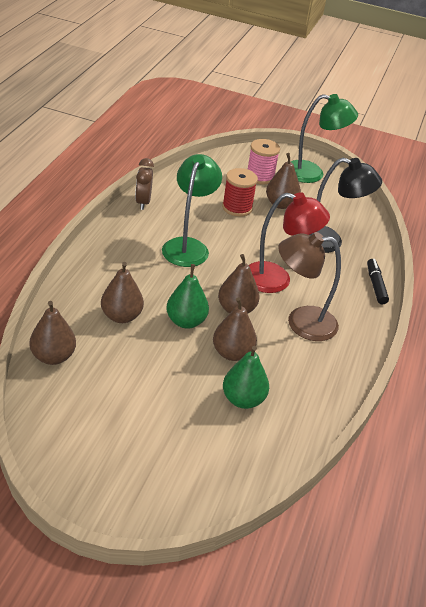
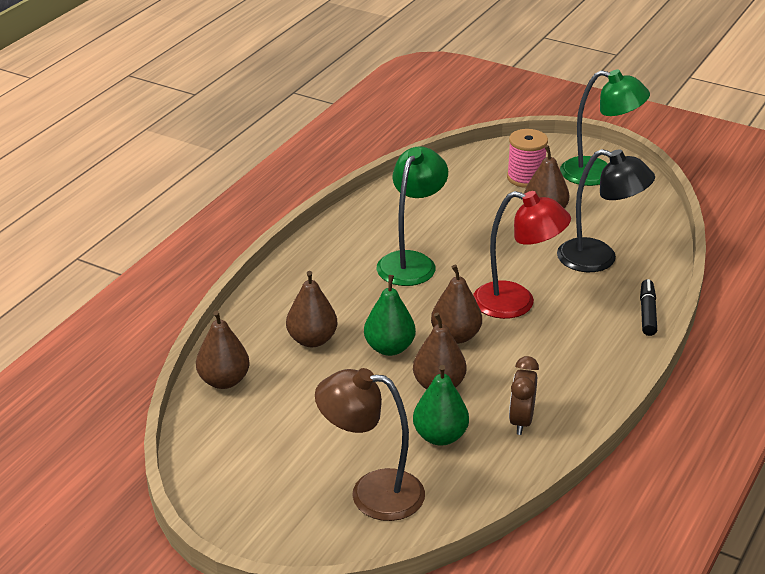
camera: 15 degrees right, 5 degrees down
(143, 202) = (365, 209): brown clock -> brown clock (521, 421)
(237, 208) = (485, 216): red spool -> none
(301, 323) = (535, 354): brown lamp -> brown lamp (372, 493)

